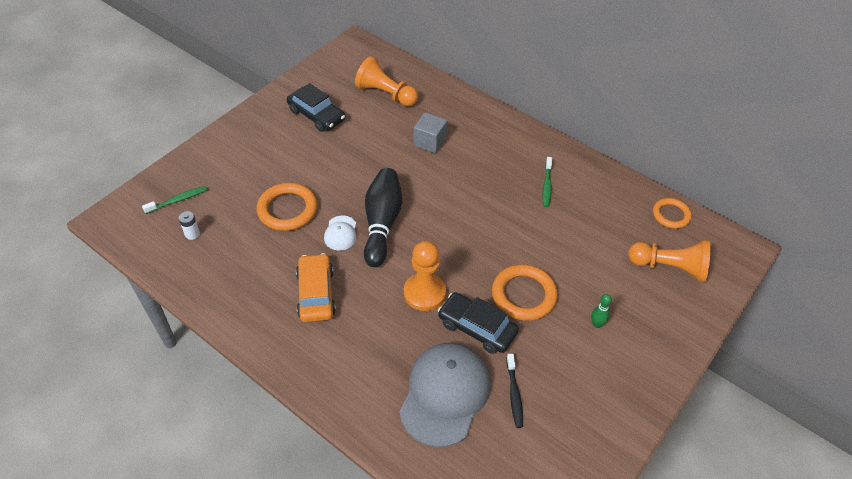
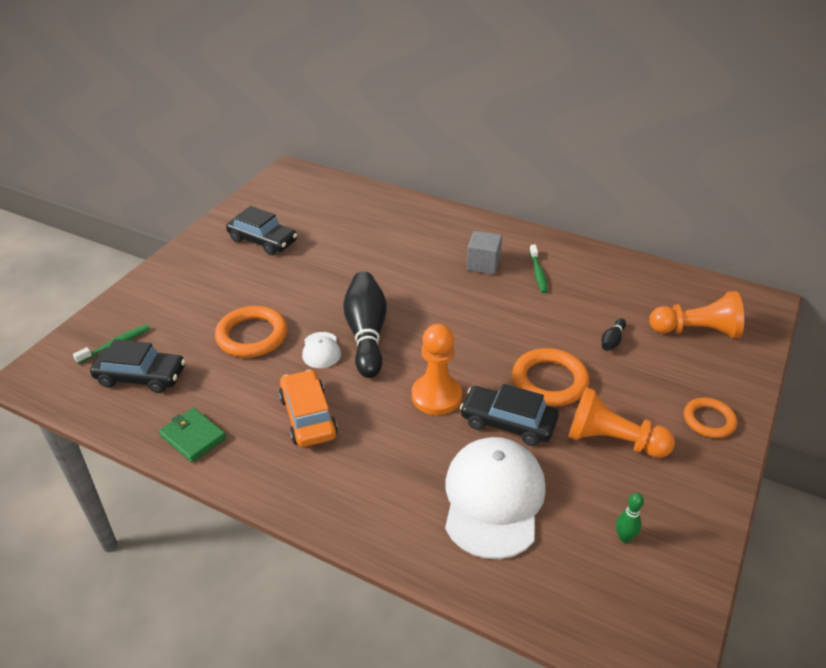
camera: 10 degrees left, 10 degrees down
(192, 234) = (141, 376): white battery -> black car
(222, 296) = (193, 437): none -> green wallet
(386, 94) = (336, 212): orange pawn -> orange pawn (613, 441)
(430, 142) = (397, 249): grey cube -> grey cube (483, 264)
(445, 394) = (493, 499): grey cap -> white cap
(514, 394) = (574, 485): black toothbrush -> none
(591, 265) = (612, 341): none -> black bowling pin
(597, 324) = (640, 397): green bowling pin -> green bowling pin (624, 537)
(671, 215) = (678, 282): orange ring -> orange ring (709, 420)

